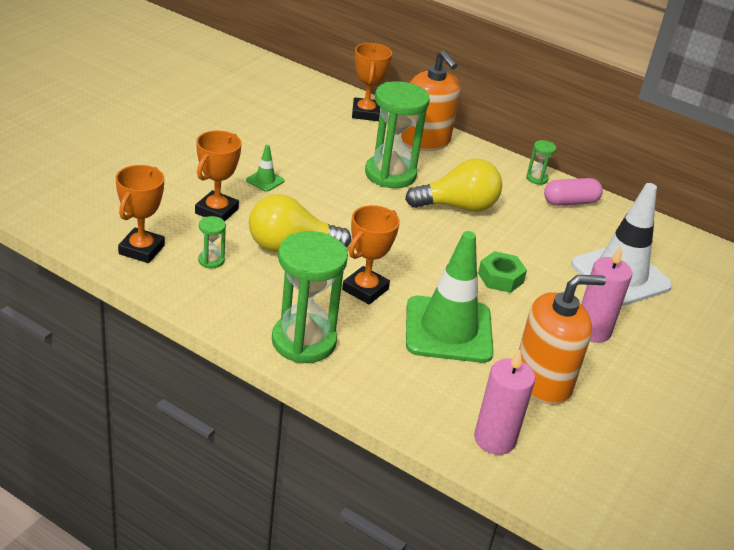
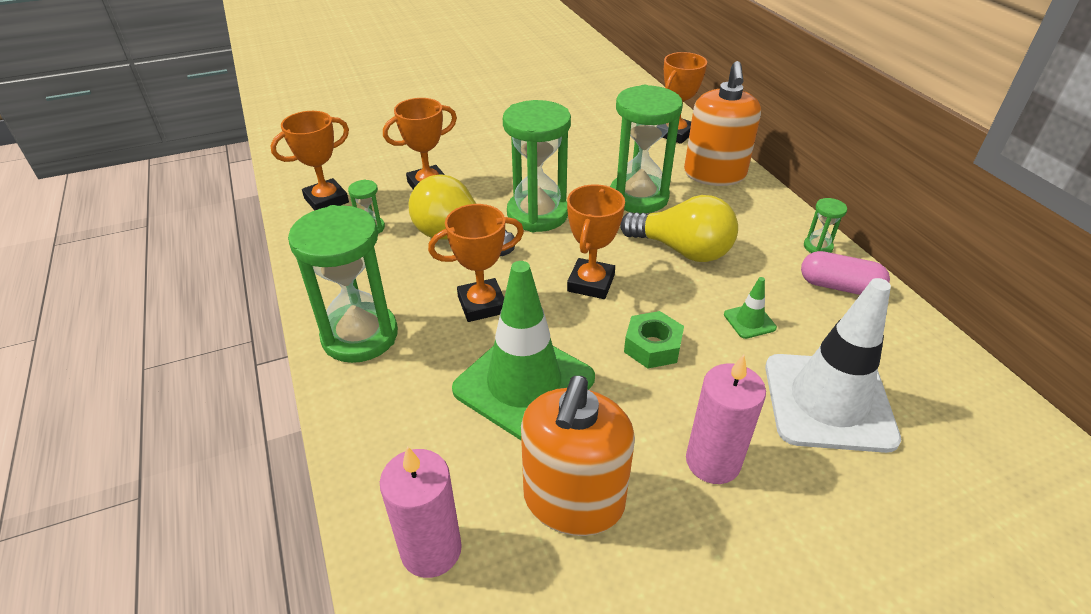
camera: 40 degrees right, 5 degrees up
(265, 180) = (504, 170): green traffic cone -> green traffic cone (749, 321)
(331, 209) = (537, 214): none -> green hourglass
(422, 249) = (591, 283): none -> orange trophy
(542, 381) = (573, 500): orange soap dispenser -> orange soap dispenser turned 90 degrees clockwise

